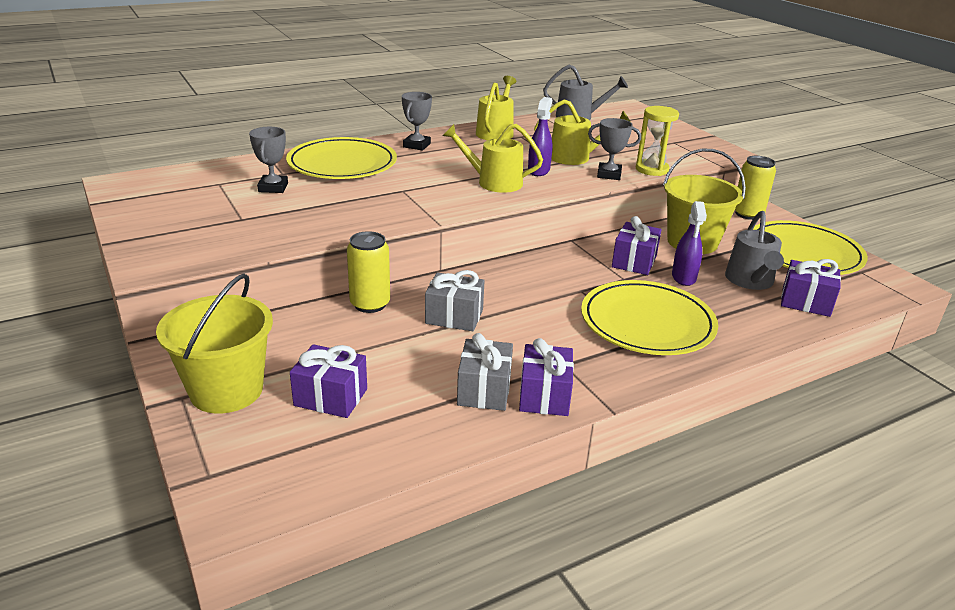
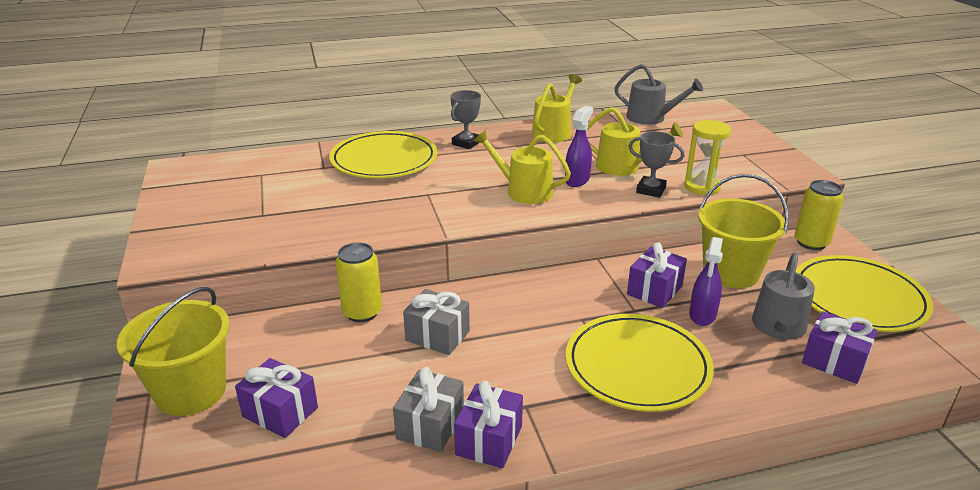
camera: 15 degrees right, 0 degrees up
(273, 187) = (307, 182): grey trophy -> none

